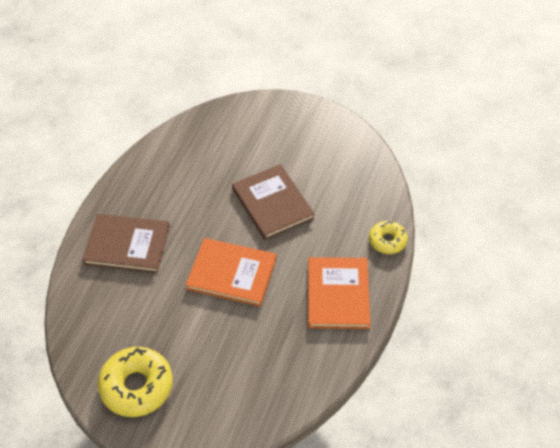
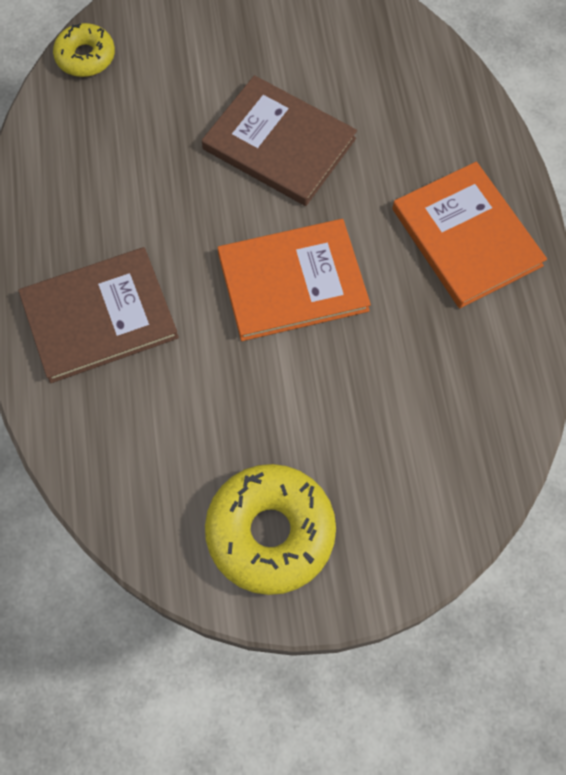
camera: 30 degrees left, 15 degrees up
(387, 241) = (480, 123): yellow donut -> yellow donut (85, 57)

